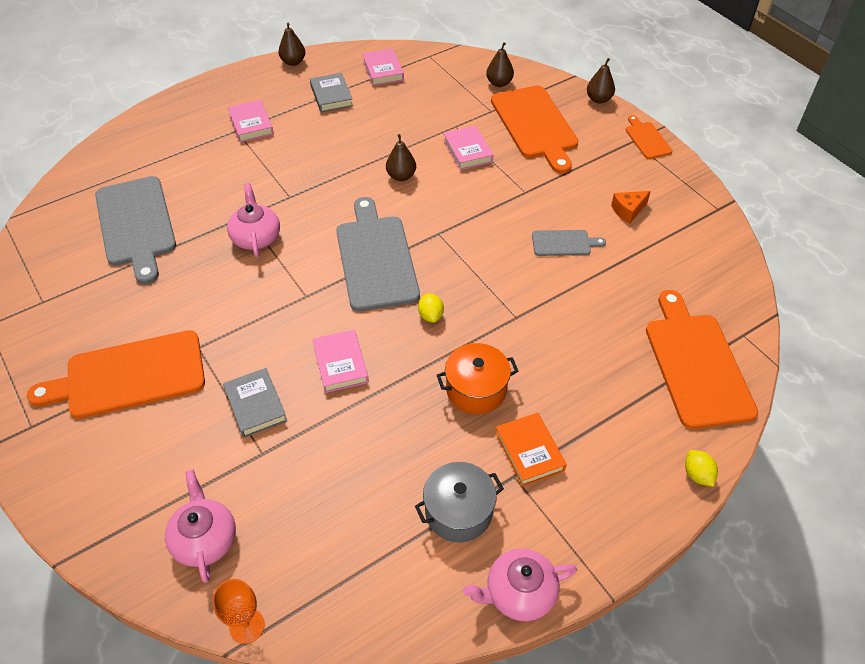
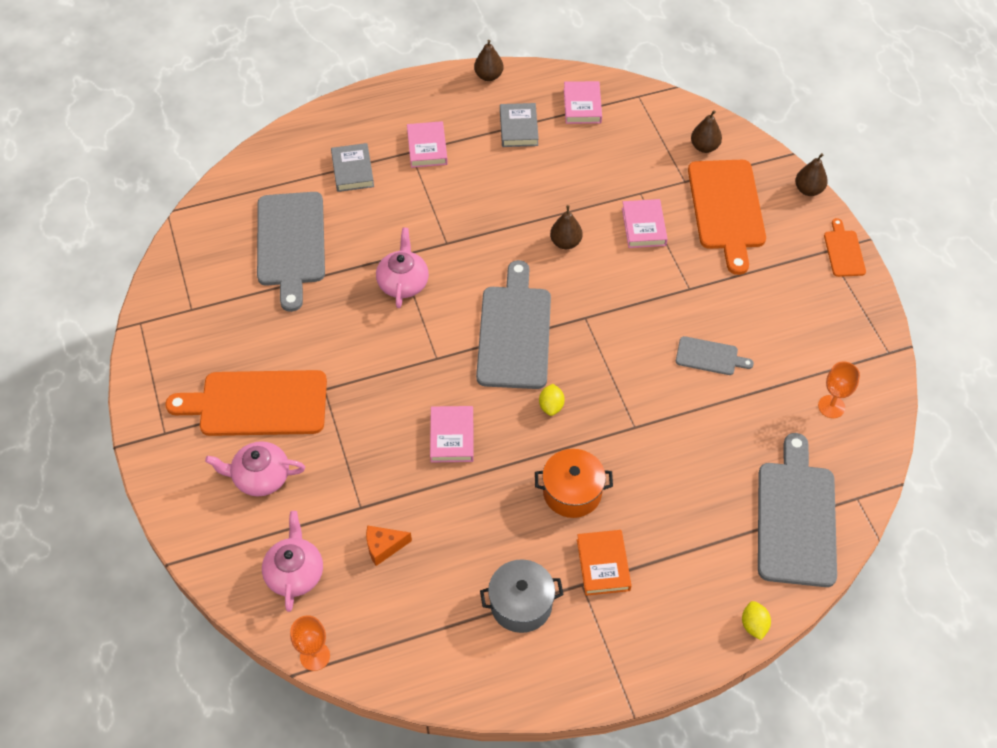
camera: 15 degrees right, 5 degrees up
(256, 405) = (365, 459): grey book -> grey book (352, 170)
(519, 592) = (552, 688): pink teapot -> pink teapot (260, 477)
(628, 211) = (790, 334): orange cheese -> orange cheese (384, 547)
(688, 262) = (831, 406): none -> orange goblet
(696, 364) = (796, 518): orange cutting board -> grey cutting board

